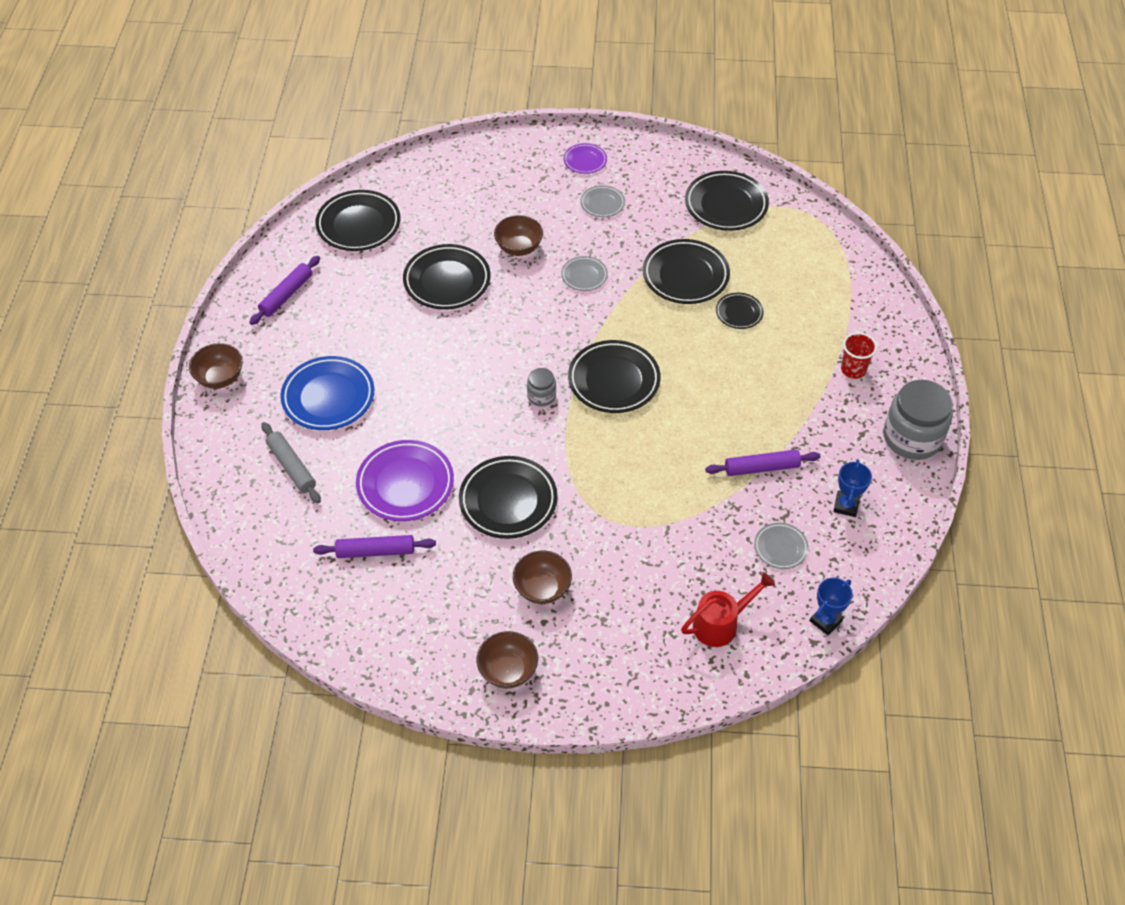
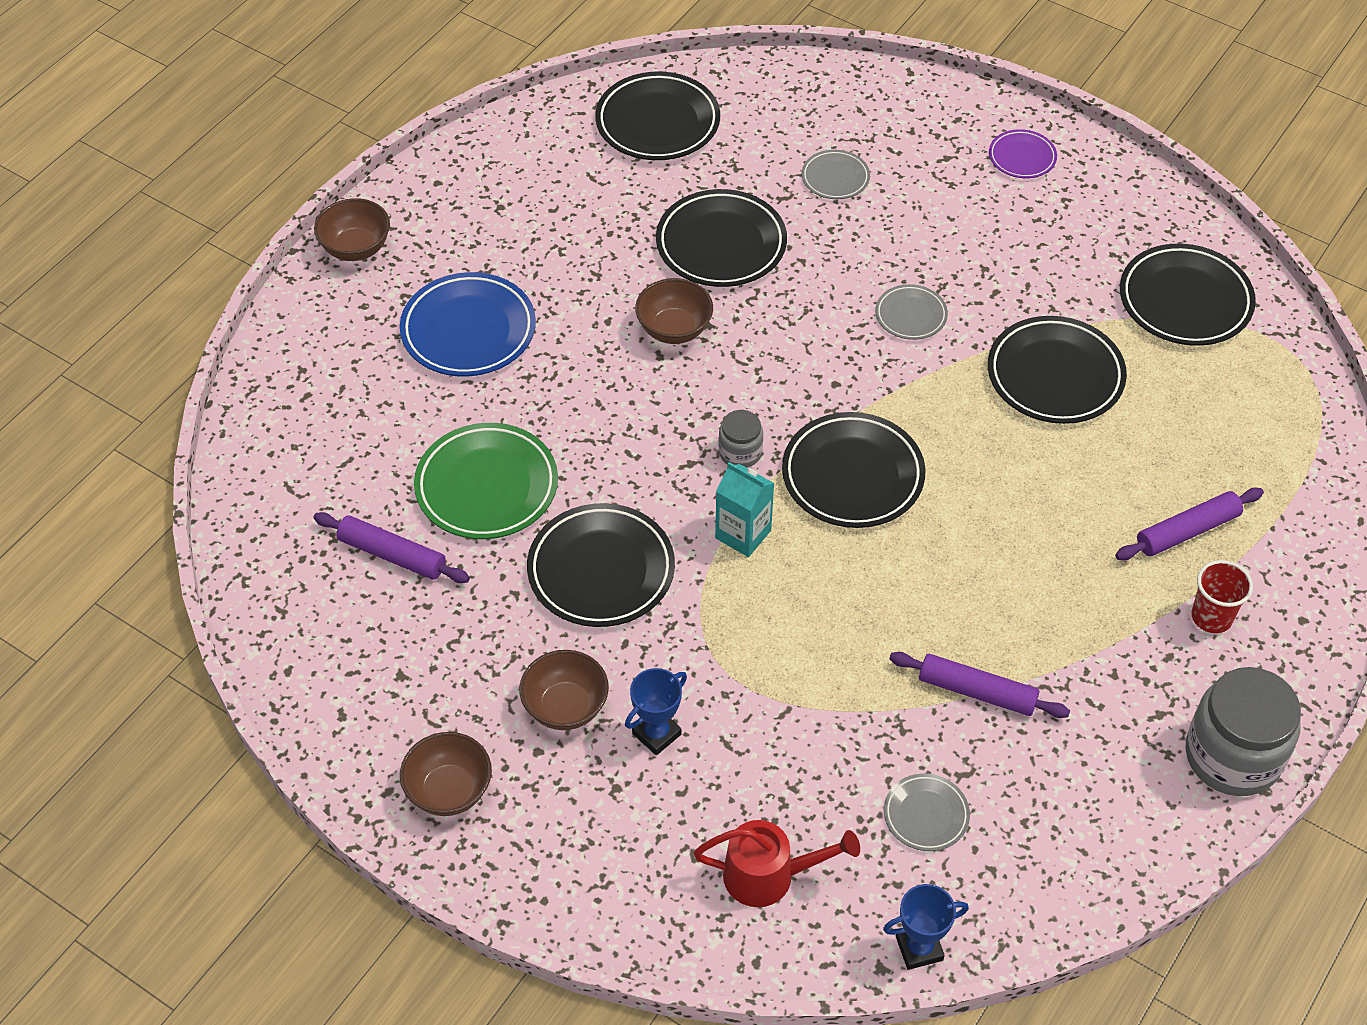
camera: 30 degrees right, 0 degrees up
(286, 295) = (506, 177): purple rolling pin -> purple rolling pin (1187, 531)
(292, 467) = (365, 399): grey rolling pin -> none
(405, 484) = (487, 487): purple plate -> green plate
(519, 248) = (847, 240): brown bowl -> brown bowl (674, 329)
(575, 441) = (743, 534): none -> turquoise carton
(602, 204) = (1005, 227): grey plate -> grey plate (835, 178)
(739, 313) = (1096, 461): black plate -> none
(846, 505) = (1063, 803): blue trophy -> blue trophy (656, 734)

